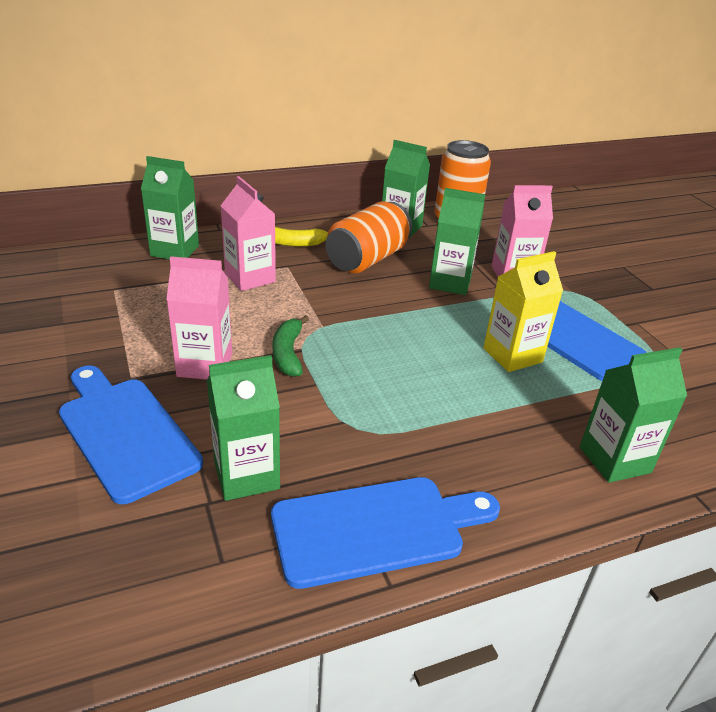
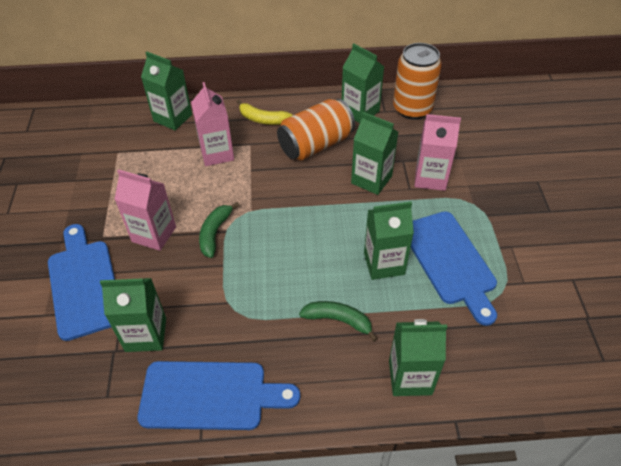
camera: 20 degrees right, 15 degrees up
(494, 417) = (338, 320): none -> green banana
(512, 355) = (384, 263): yellow carton -> green carton

